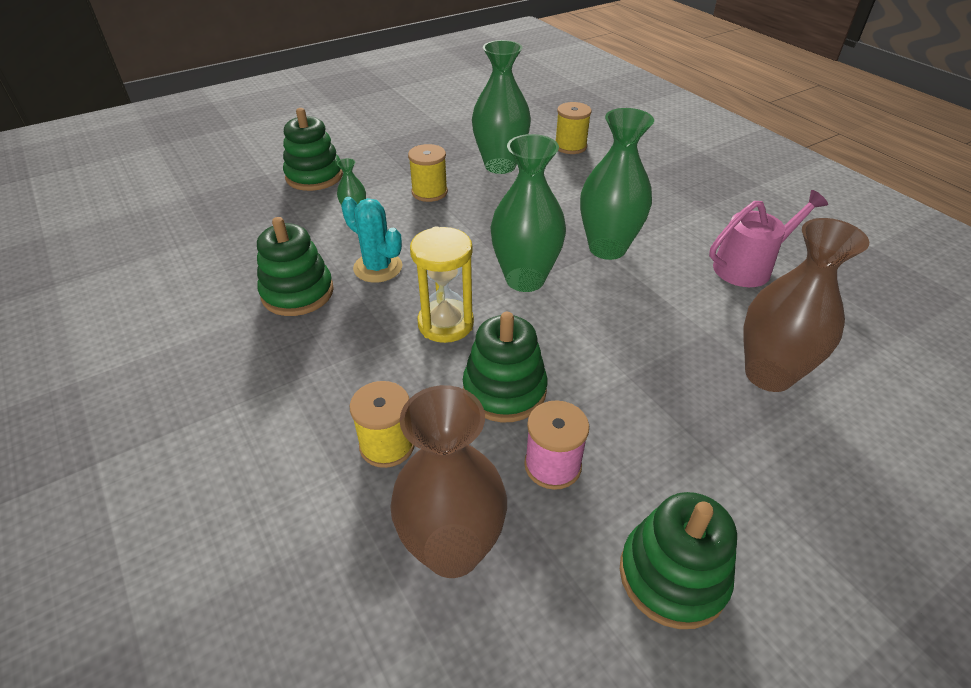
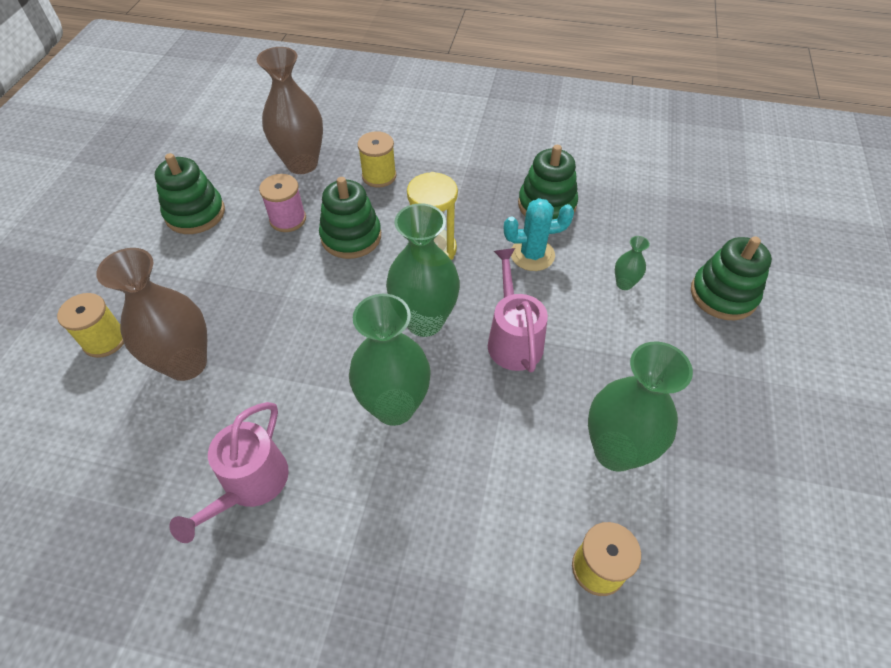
camera: 135 degrees right, 10 degrees up
(429, 192) = (614, 354): yellow spool -> yellow spool (105, 340)
(478, 233) = (513, 339): none -> pink watering can

